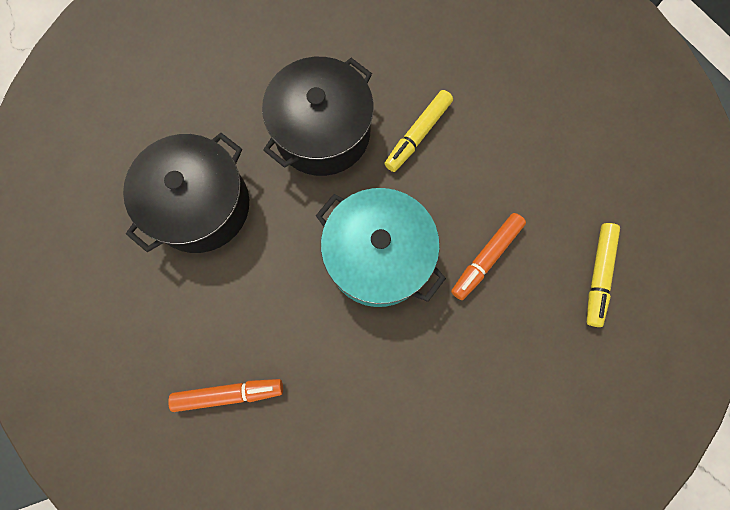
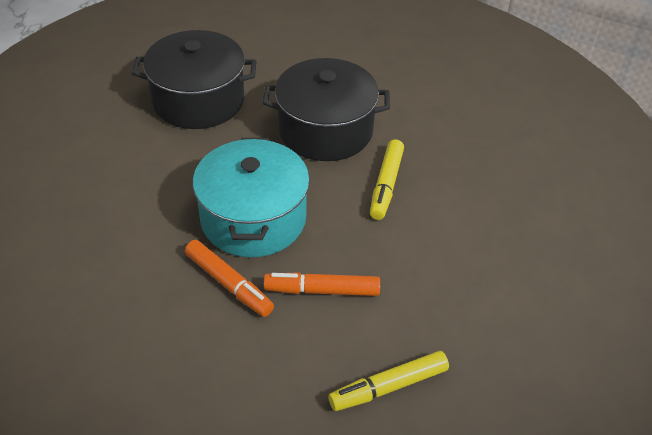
camera: 50 degrees right, 30 degrees down
(229, 394) = (59, 194): orange marker -> orange marker (229, 284)
(418, 134) = (386, 185): yellow marker -> yellow marker turned 75 degrees counterclockwise

